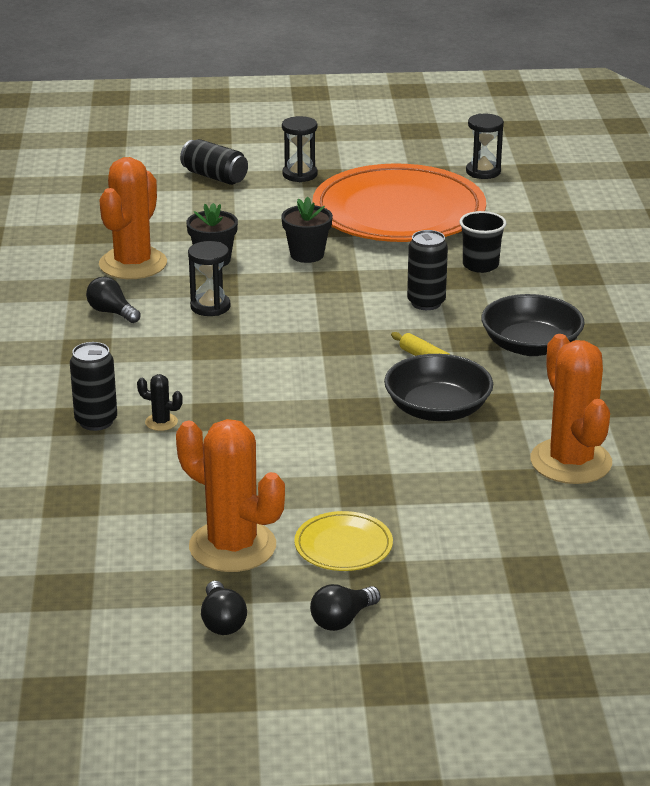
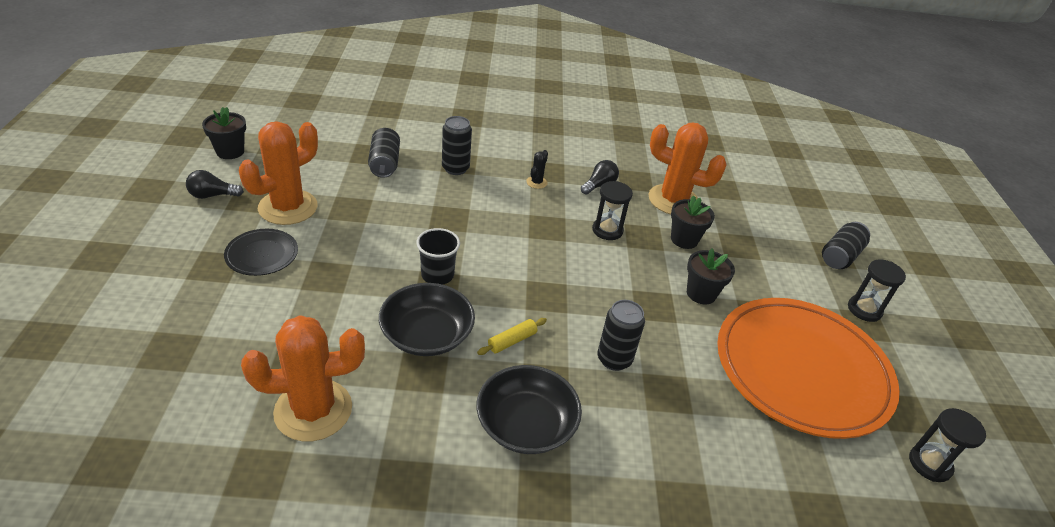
camera: 90 degrees right, 10 degrees up
(94, 635) = (230, 151): none -> black flower pot
(96, 482) = (385, 163): none -> black can
(161, 422) = (447, 193): black cactus -> black cactus (536, 182)
(342, 620) = (181, 243): black light bulb -> none
(343, 546) = (262, 255): yellow plate -> black plate
(480, 265) = (694, 416): black cup -> black cup (437, 275)

